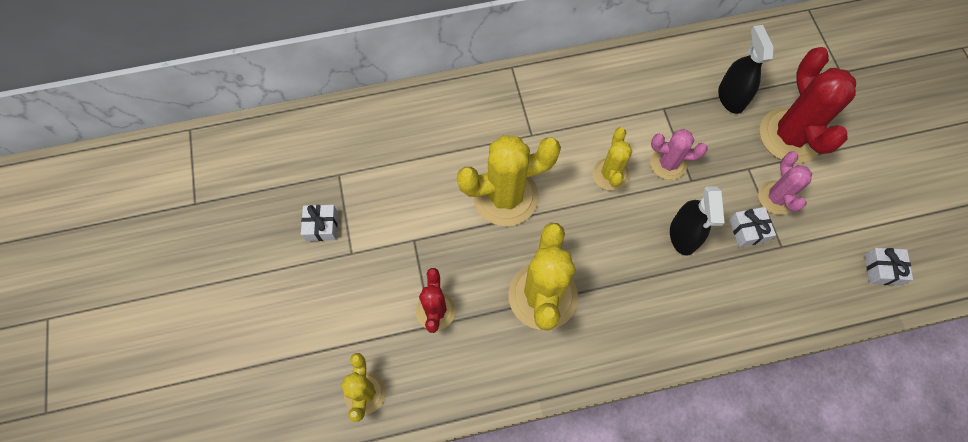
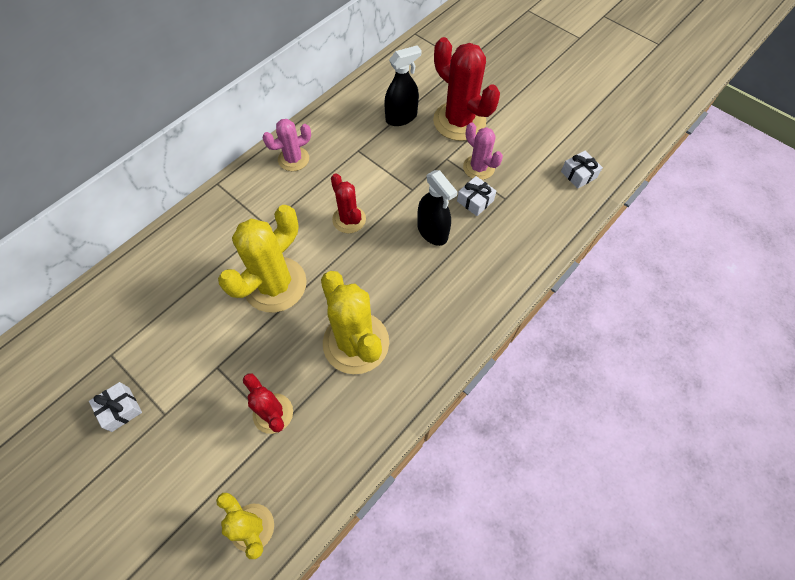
camera: 35 degrees left, 5 degrees down
(610, 174) = (349, 219): yellow cactus -> red cactus
(668, 164) = (387, 187): pink cactus -> pink cactus (293, 159)
(731, 97) = (401, 117): black spray bottle -> black spray bottle turned 105 degrees clockwise

